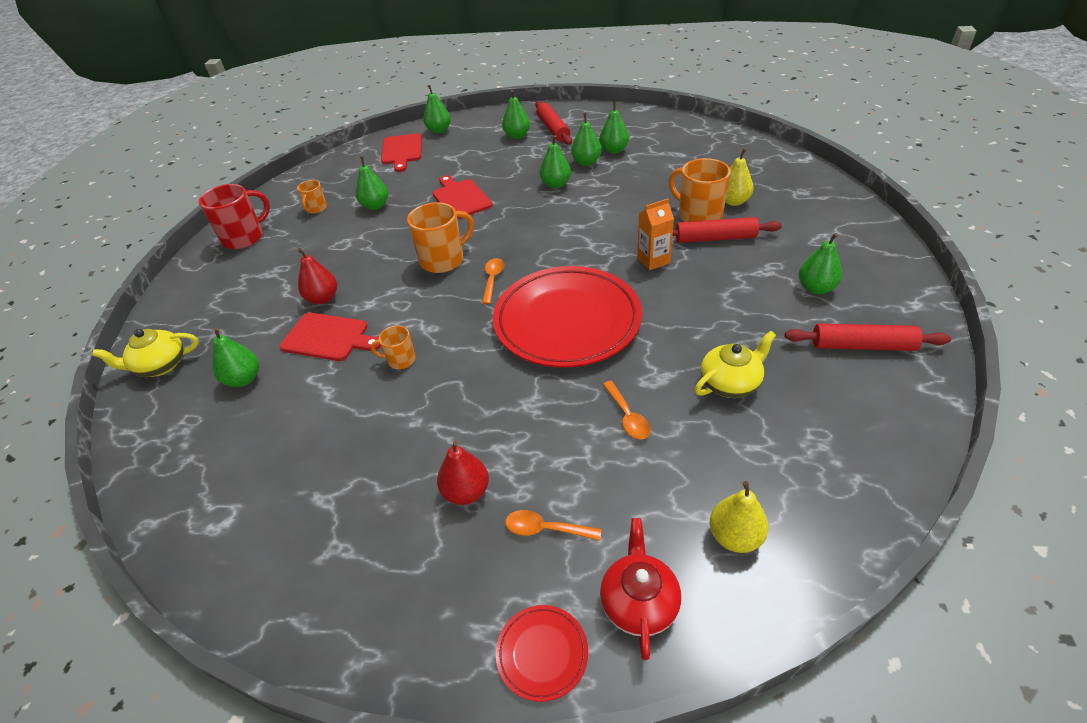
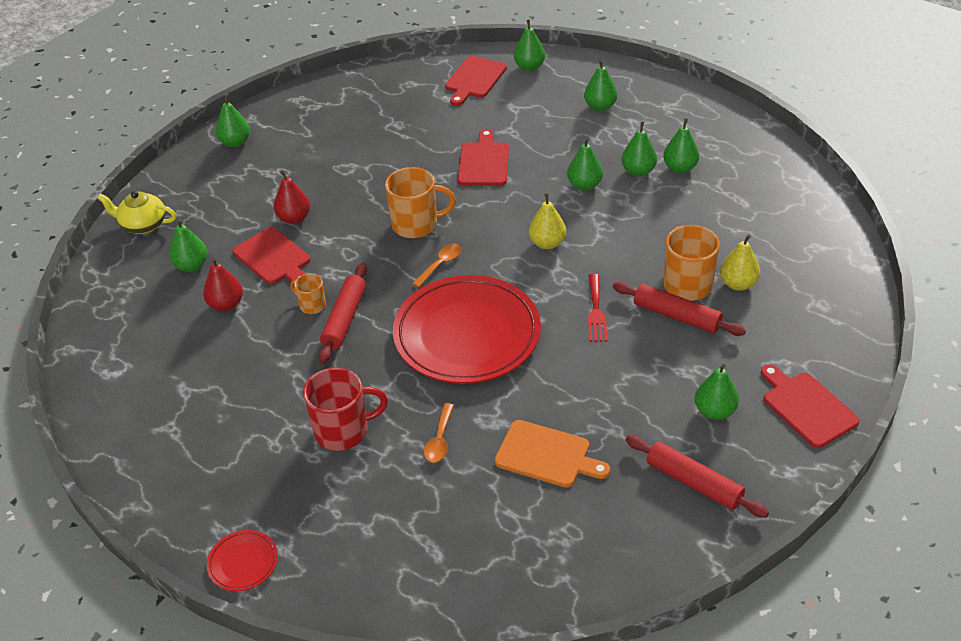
camera: 30 degrees right, 0 degrees up
(244, 237) = (274, 124): red mug -> red mug (343, 430)
(316, 208) = (351, 118): orange mug -> none
(375, 206) = (403, 137): green pear -> green pear (235, 142)
(466, 492) = (279, 434): red pear -> red pear (226, 304)
(545, 529) = (310, 489): orange spoon -> none
(553, 129) = (644, 113): red rolling pin -> red rolling pin (345, 319)
(639, 602) = (328, 568): red teapot -> none
(653, 260) = (596, 311): orange carton -> red fork
(730, 383) = (546, 455): yellow teapot -> orange cutting board
(735, 536) = (431, 565): yellow pear -> yellow pear (547, 243)
(872, 256) = (807, 407): none -> red cutting board

